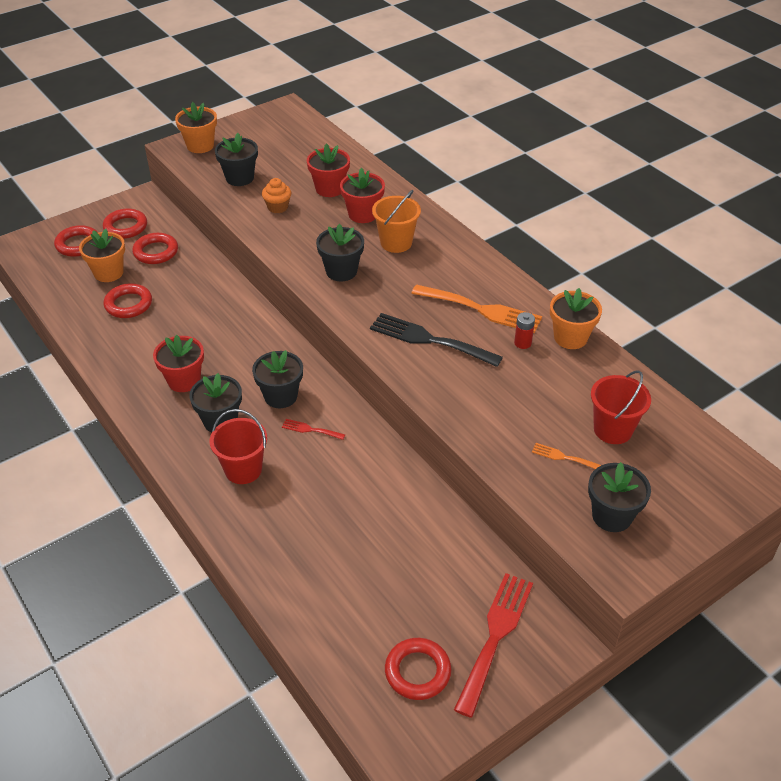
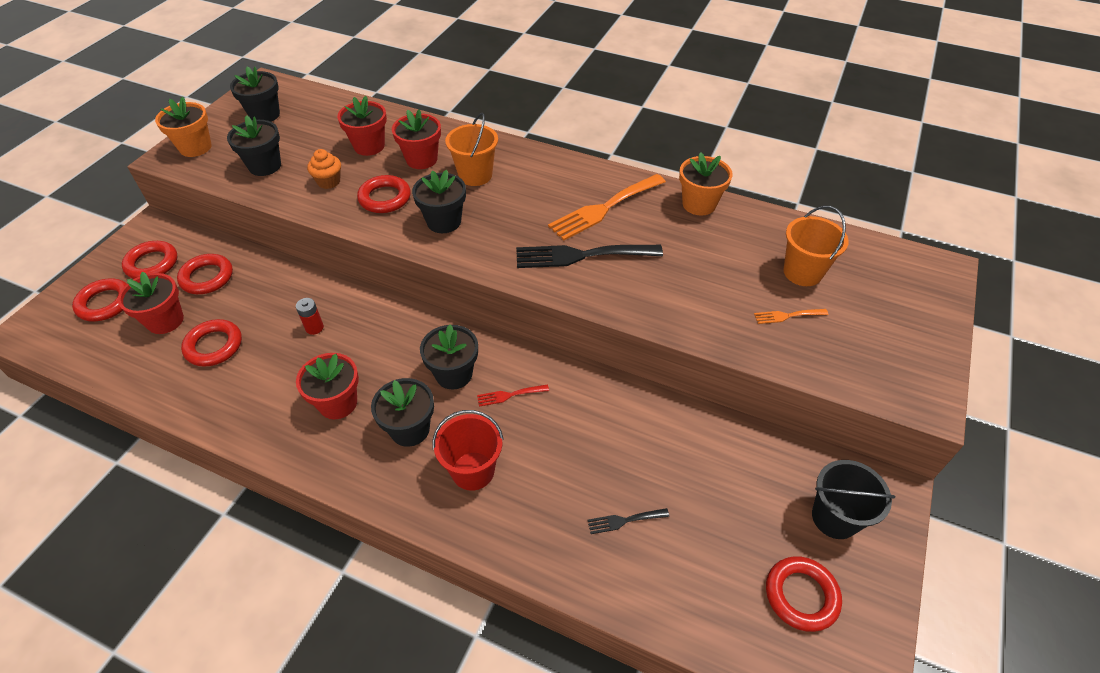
camera: 30 degrees left, 5 degrees up
(108, 273) = (165, 320): orange flower pot -> red flower pot
(310, 236) = (385, 198): none -> red ring
(326, 555) = (624, 520): none -> black fork
(481, 310) = (604, 208): orange fork -> orange fork turned 150 degrees clockwise
(495, 636) = (834, 517): red fork -> black bucket
(522, 343) = (664, 225): red battery -> red battery (314, 328)
(612, 516) = (871, 352): black flower pot -> black flower pot (265, 115)
(613, 430) = (802, 272): red bucket -> orange bucket

